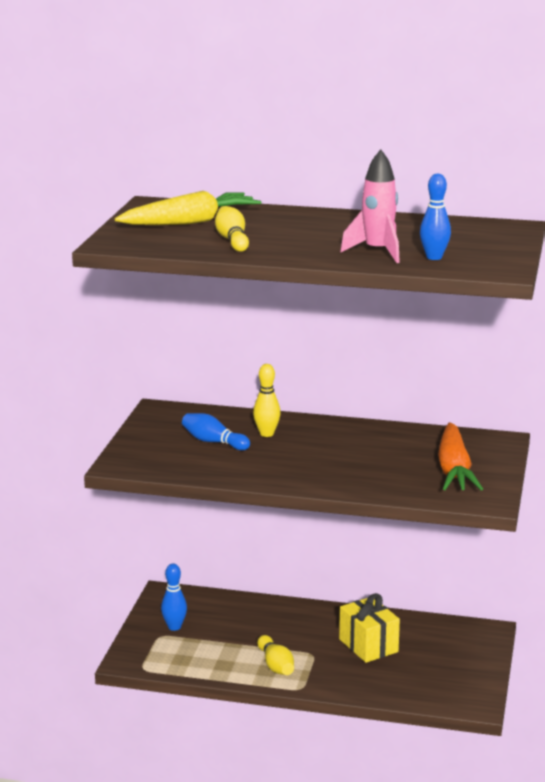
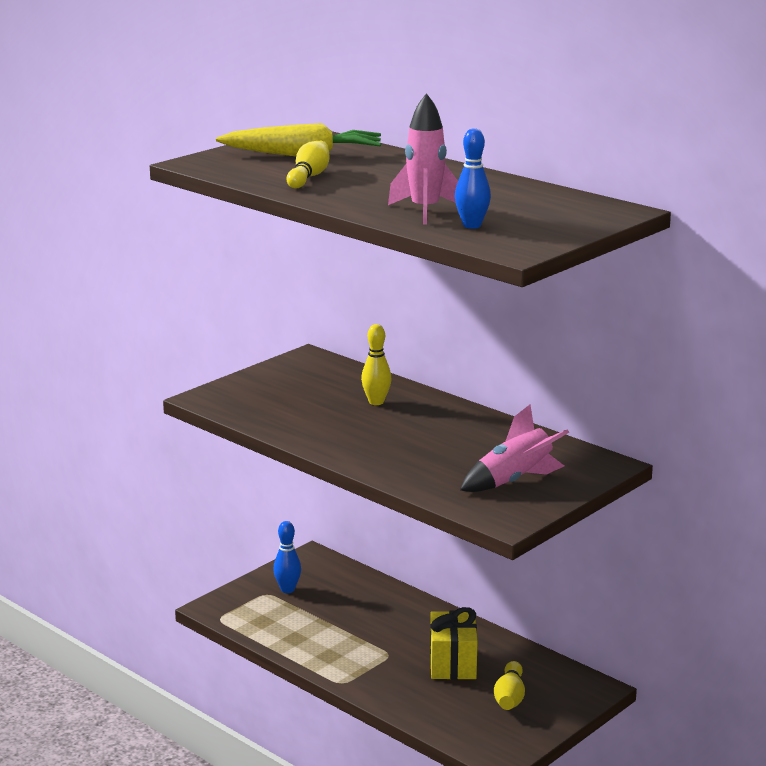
camera: 30 degrees right, 0 degrees up
(213, 442) = (316, 398): blue bowling pin -> none
(276, 665) = (342, 654): yellow bowling pin -> yellow bowling pin (510, 697)
(454, 470) = (515, 481): orange carrot -> pink rocket

